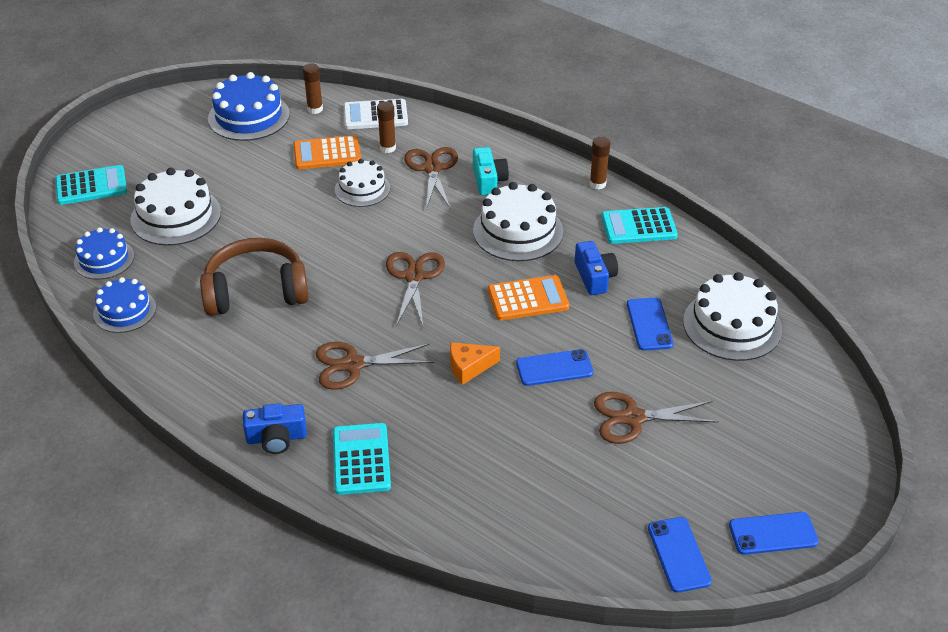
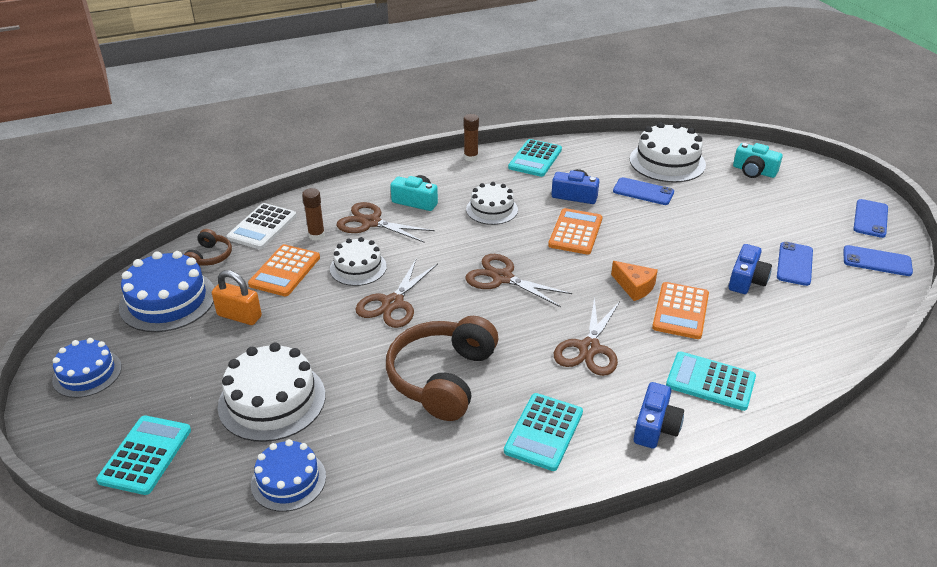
camera: 60 degrees left, 5 degrees down
(125, 311) = (391, 486): blue cake -> blue cake (87, 373)
(229, 371) = (544, 432): none -> turquoise calculator
(256, 157) = (239, 316): none -> orange padlock
(315, 109) = (209, 257): brown glue stick -> brown headphones
(454, 411) = (680, 311): none -> orange calculator
(469, 367) = (634, 287): orange cheese -> orange cheese turned 60 degrees counterclockwise
(518, 231) = (492, 209): white cake -> white cake, size x0.64
(547, 448) = (746, 280): none -> blue camera
(554, 368) = (662, 247): blue phone -> blue phone (794, 264)
(633, 418) = (735, 232): brown scissors -> brown scissors (392, 303)
(784, 403) = (754, 171): none -> turquoise camera

